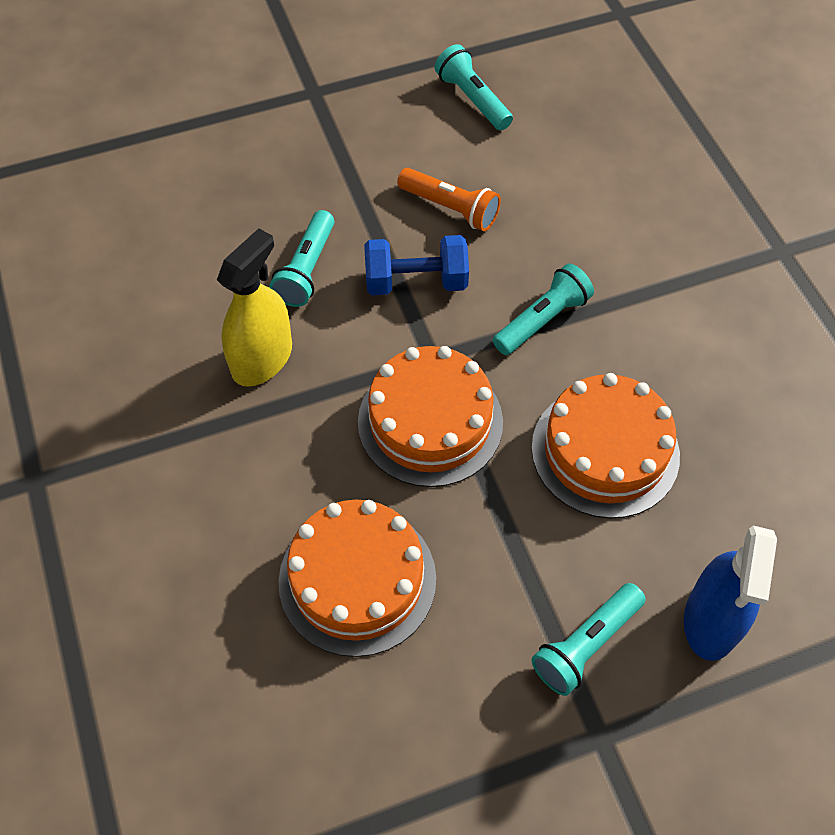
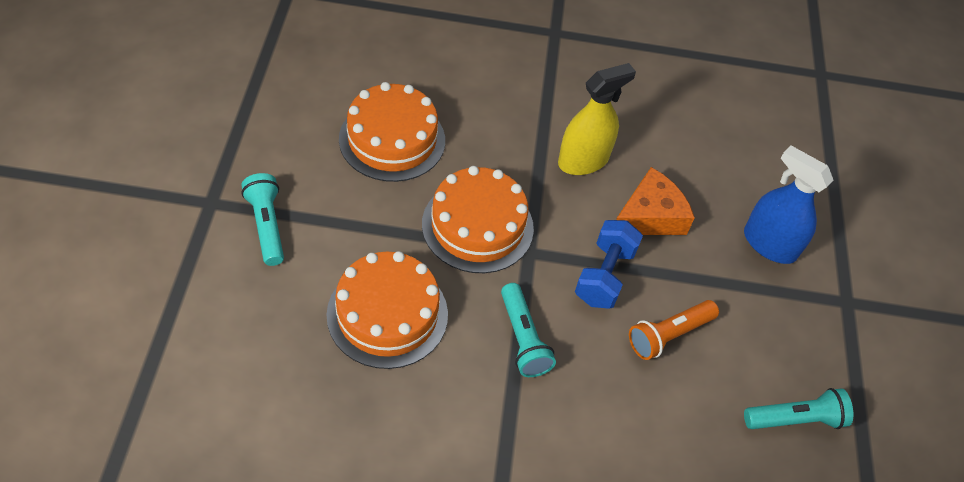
camera: 110 degrees right, 5 degrees down
(262, 359) = (583, 160): yellow spray bottle -> yellow spray bottle turned 90 degrees counterclockwise
(306, 269) = (650, 216): turquoise flashlight -> orange cheese
(711, 620) = (226, 301): blue spray bottle -> blue spray bottle (769, 244)

